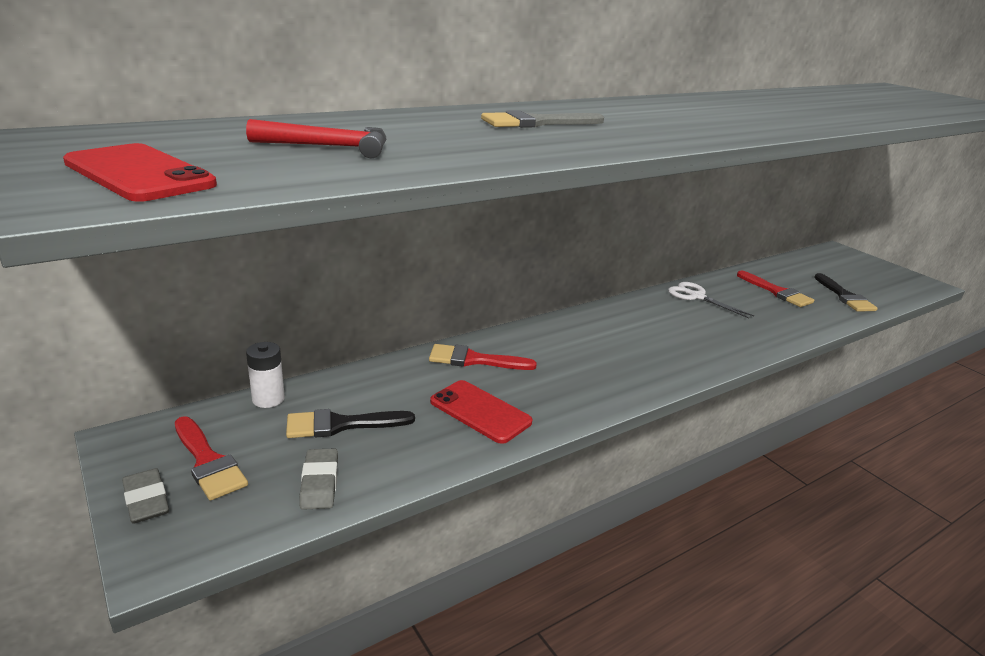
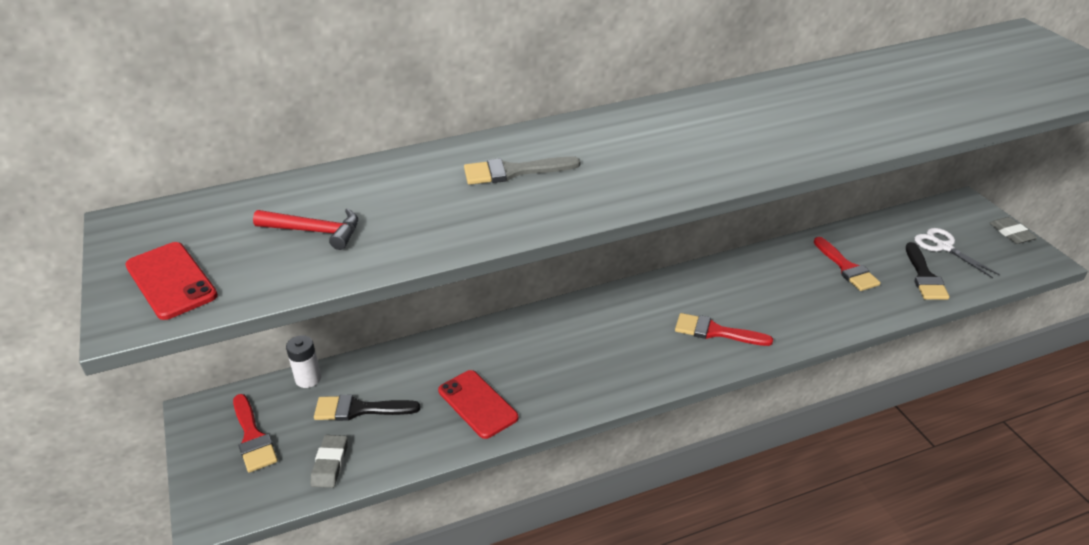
camera: 15 degrees right, 10 degrees up
(146, 500) = (206, 467): grey eraser -> grey eraser (1011, 233)
(474, 360) = (492, 345): red brush -> red brush (716, 332)
(696, 296) = (750, 272): white scissors -> white scissors (944, 247)

